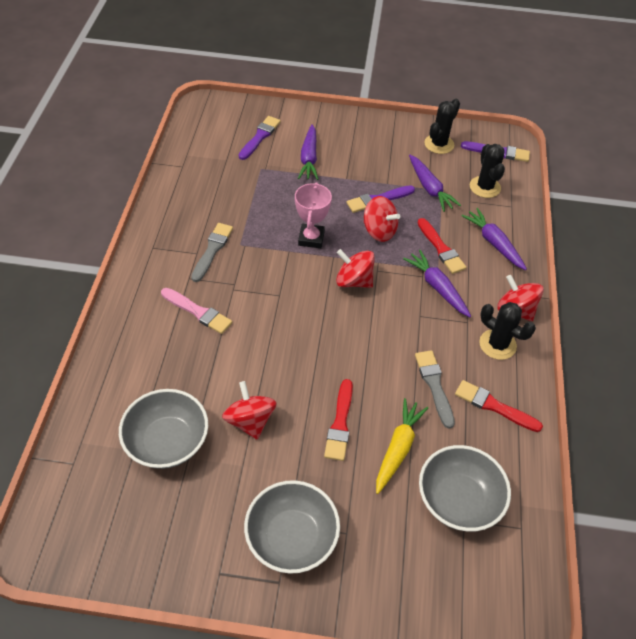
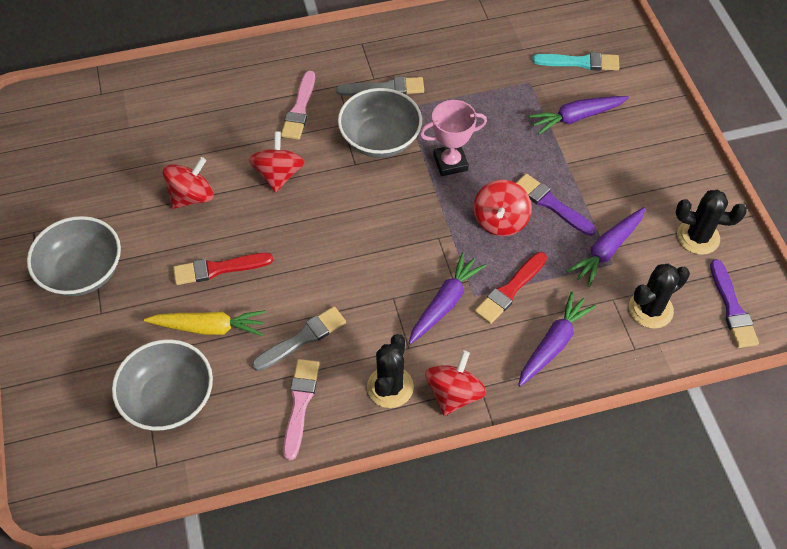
camera: 70 degrees right, 5 degrees up
(167, 441) = (146, 146): grey bowl -> grey bowl (380, 139)
(260, 137) = (580, 62): purple brush -> turquoise brush
(353, 281) = (410, 221): red spinning top -> red spinning top (278, 175)
(494, 406) = (300, 404): red brush -> pink brush

